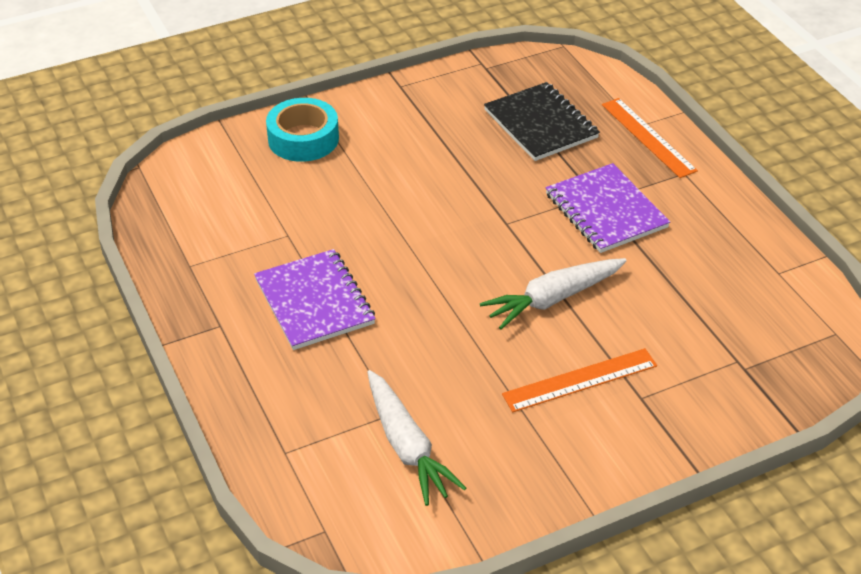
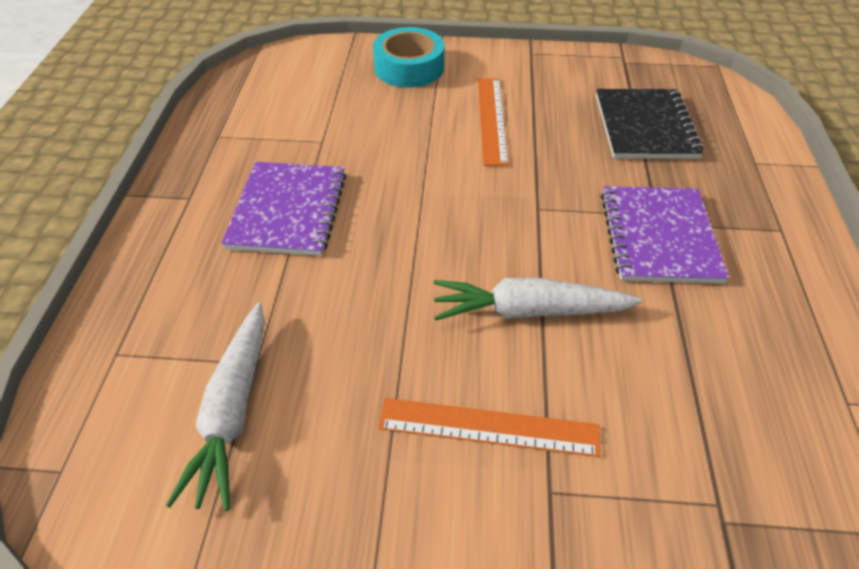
camera: 30 degrees right, 5 degrees up
(648, 137) = (759, 177): orange ruler -> orange ruler (491, 119)

